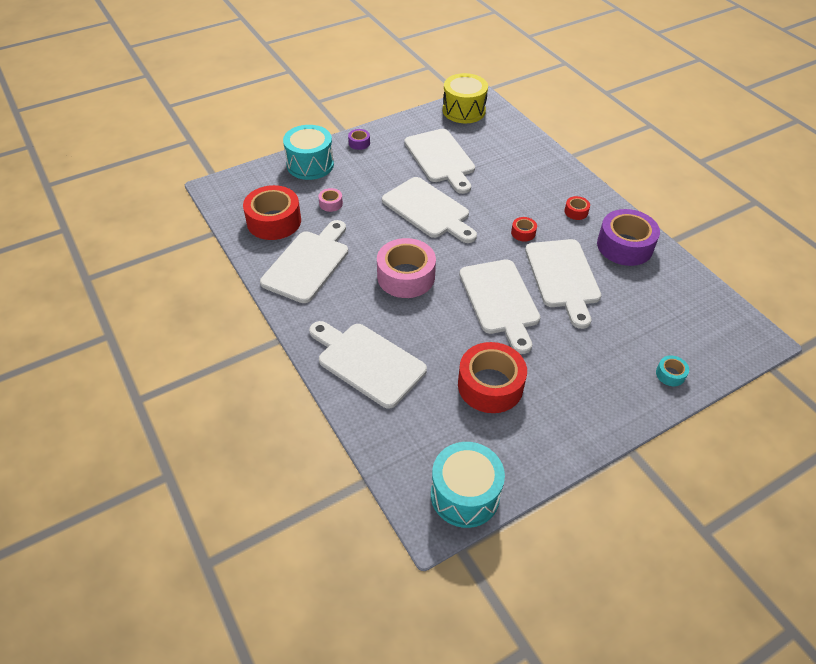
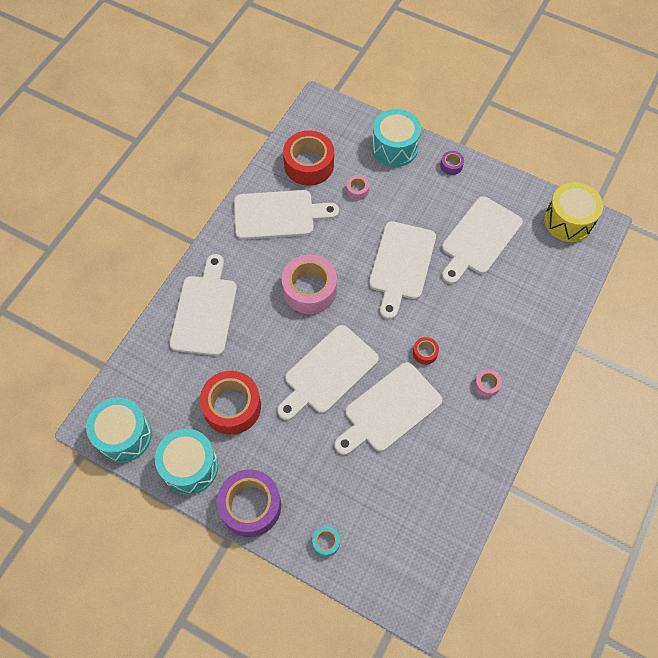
camera: 60 degrees right, 15 degrees up
(536, 448) = (190, 466): none -> turquoise drum
(576, 212) = (487, 385): red tape -> pink tape
(624, 246) = (468, 446): purple tape -> purple tape (250, 506)

